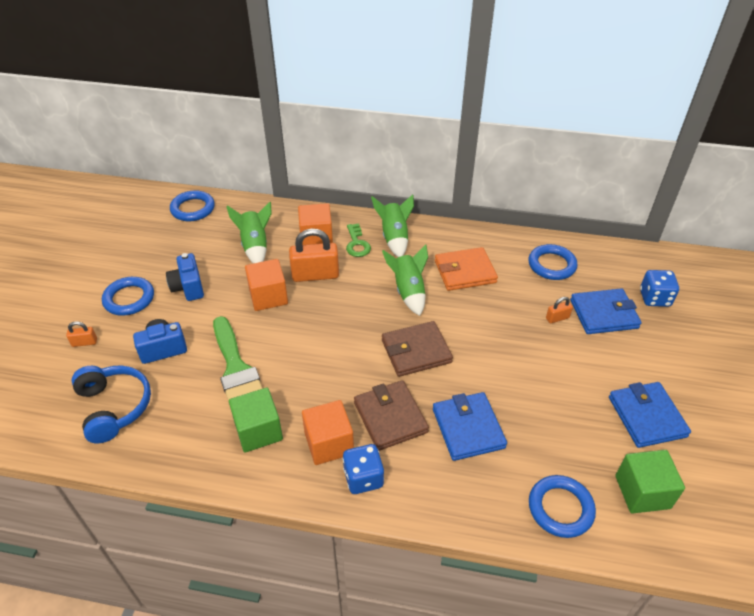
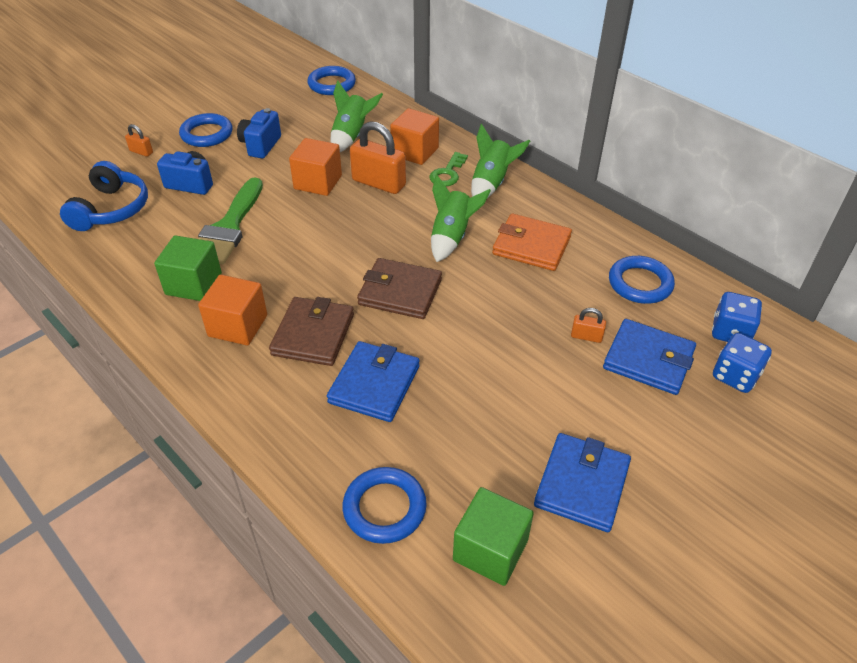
camera: 35 degrees right, 0 degrees up
(363, 478) = (235, 370): blue dice -> blue dice (730, 332)

